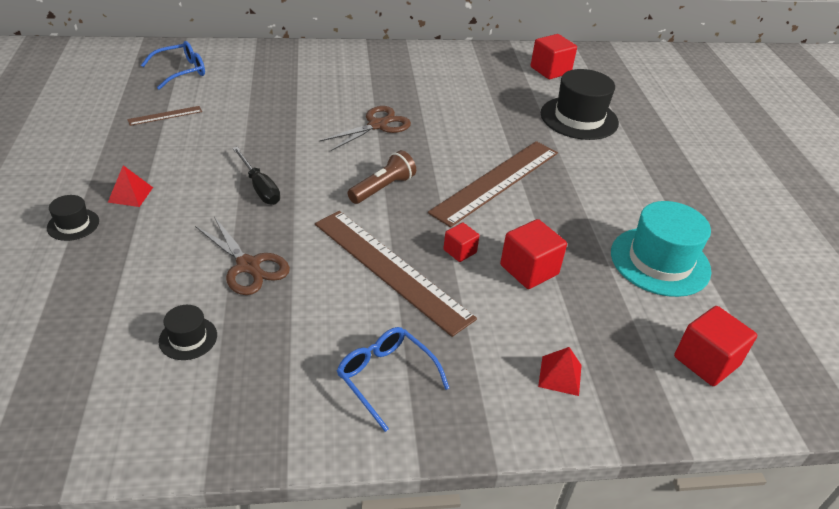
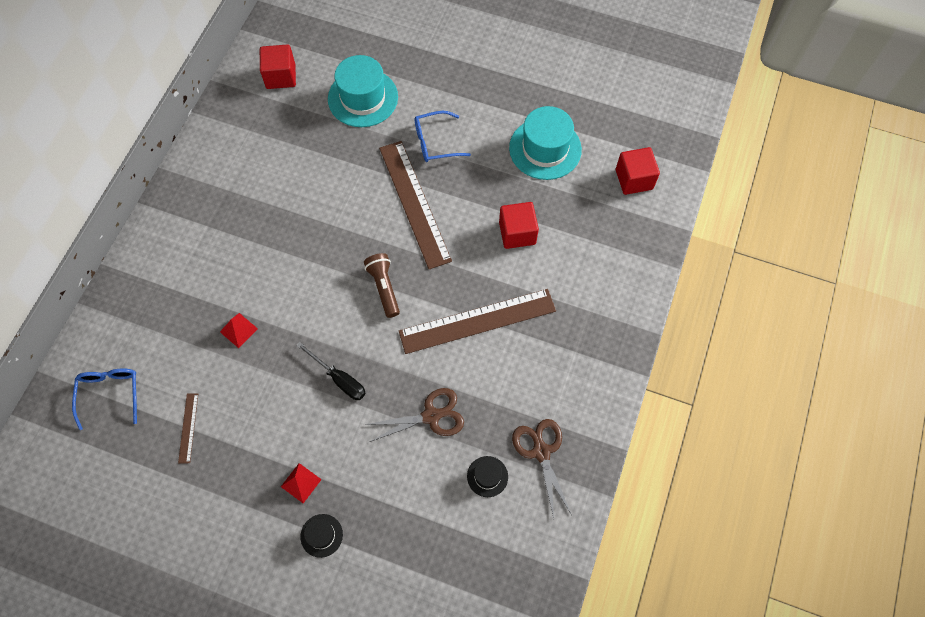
camera: 60 degrees left, 25 degrees up
(259, 187) = (339, 379): black screwdriver -> black screwdriver turned 45 degrees clockwise
(377, 125) = (295, 255): brown scissors -> brown scissors (541, 452)
(385, 378) = (572, 365): blue glasses -> blue glasses (435, 142)
(460, 251) = (479, 267): red cube -> none
(560, 375) = (611, 265): red pyramid -> red pyramid (239, 330)
(579, 118) = (363, 98): black hat -> turquoise hat

